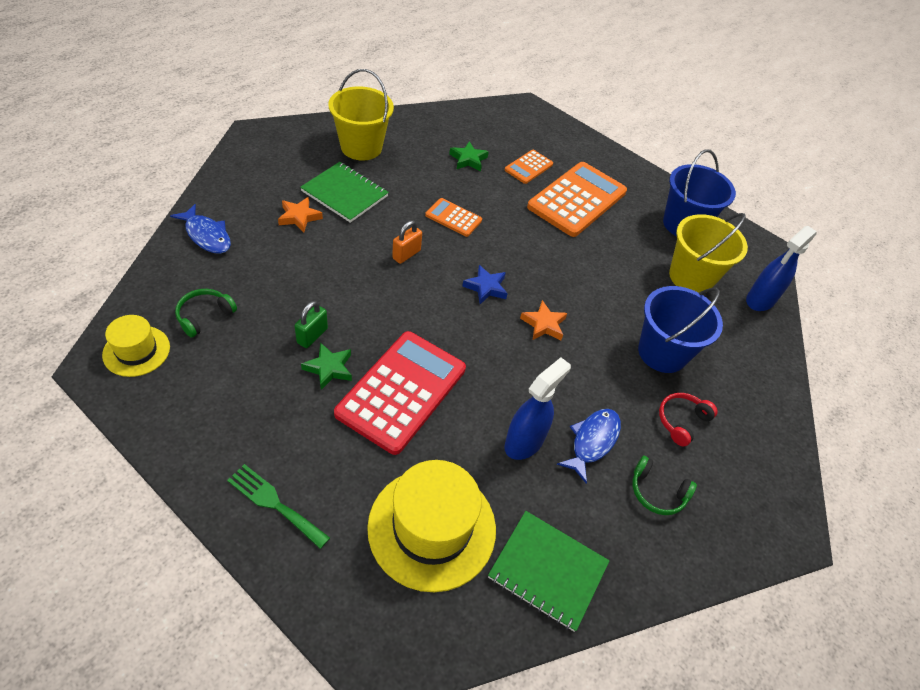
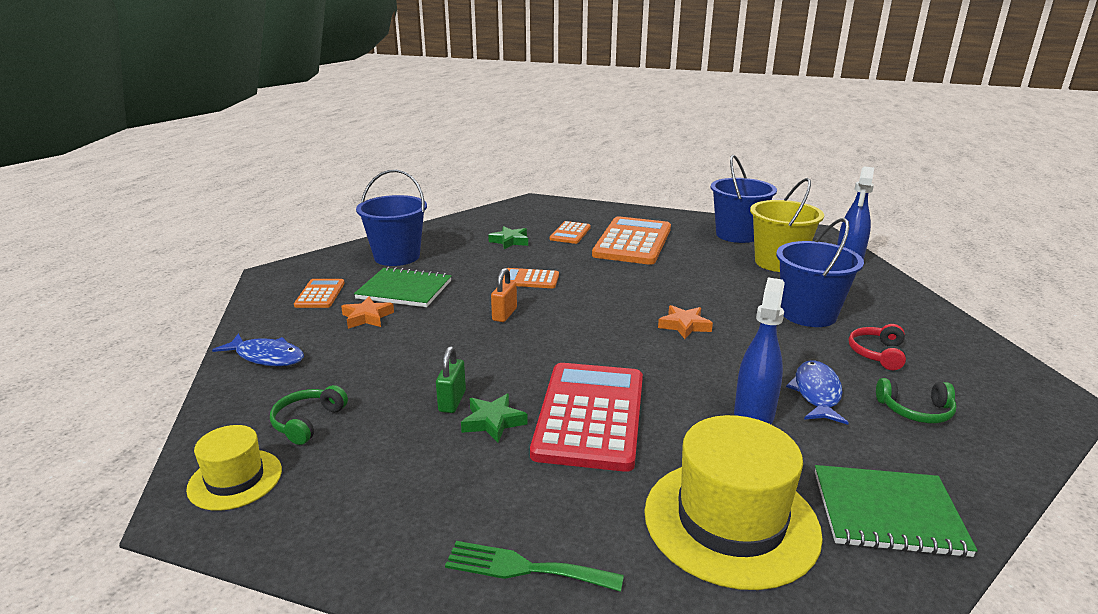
camera: 15 degrees left, 25 degrees down
(277, 175) = (320, 294): none -> orange calculator
(361, 147) = (397, 257): yellow bucket -> blue bucket
(486, 287) = (605, 316): blue star -> none

